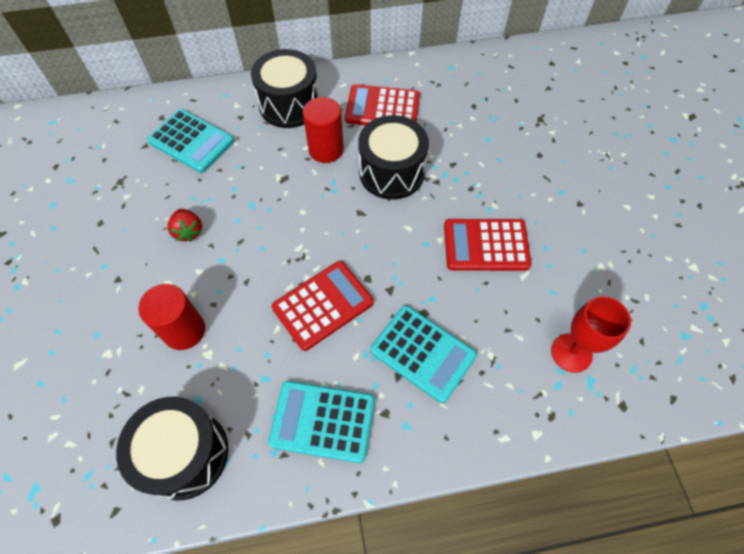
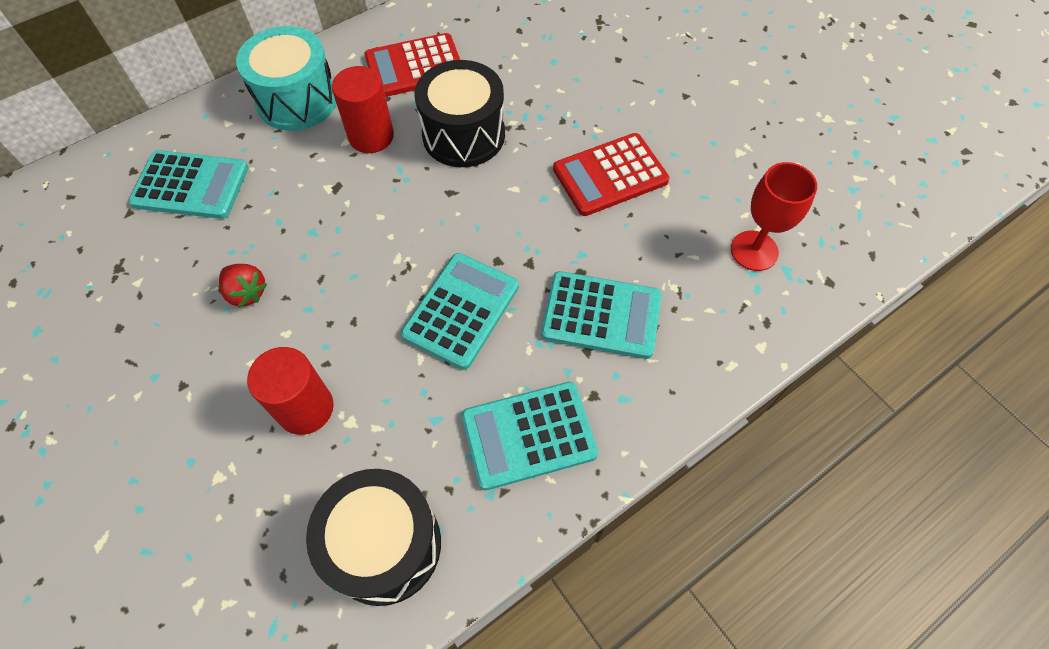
camera: 25 degrees left, 0 degrees up
(289, 105) = (297, 100): black drum -> turquoise drum
(323, 305) = (461, 310): red calculator -> turquoise calculator

